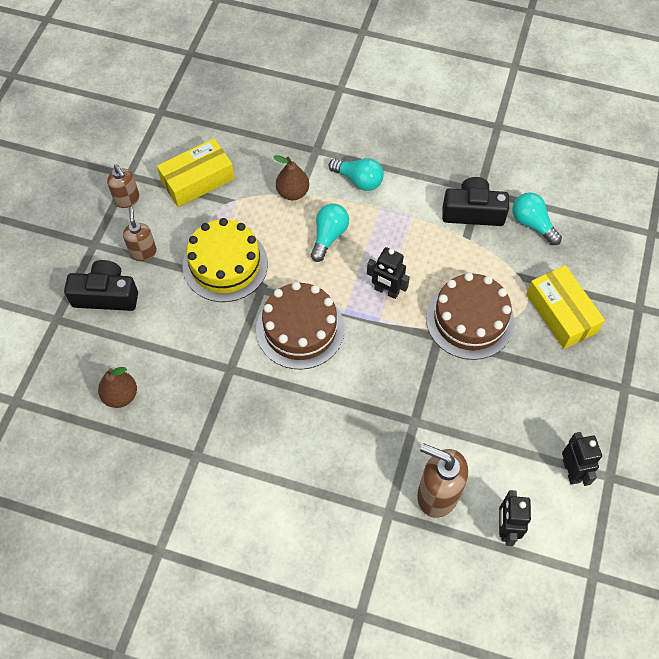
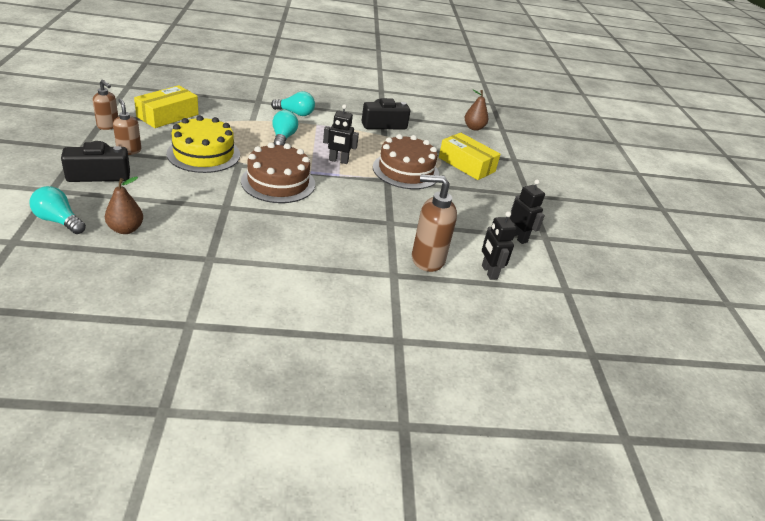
camera: 25 degrees left, 25 degrees down
(292, 192) = (247, 119): brown pear -> brown pear (474, 128)
(532, 224) = (425, 128): turquoise light bulb -> turquoise light bulb (58, 221)

